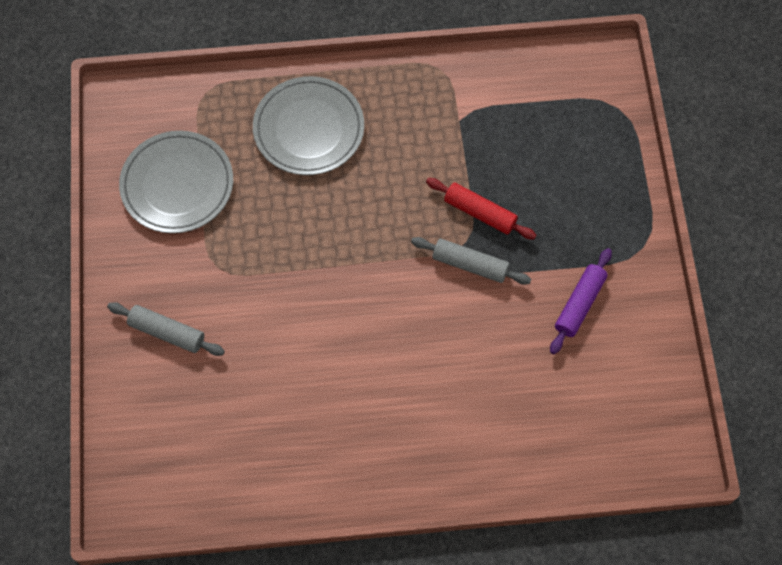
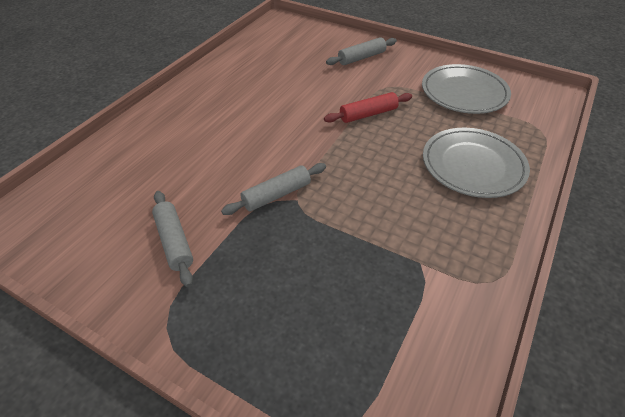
camera: 125 degrees right, 20 degrees down
(480, 213) = (314, 225): red rolling pin -> red rolling pin (368, 114)
(579, 304) = (174, 242): purple rolling pin -> grey rolling pin

